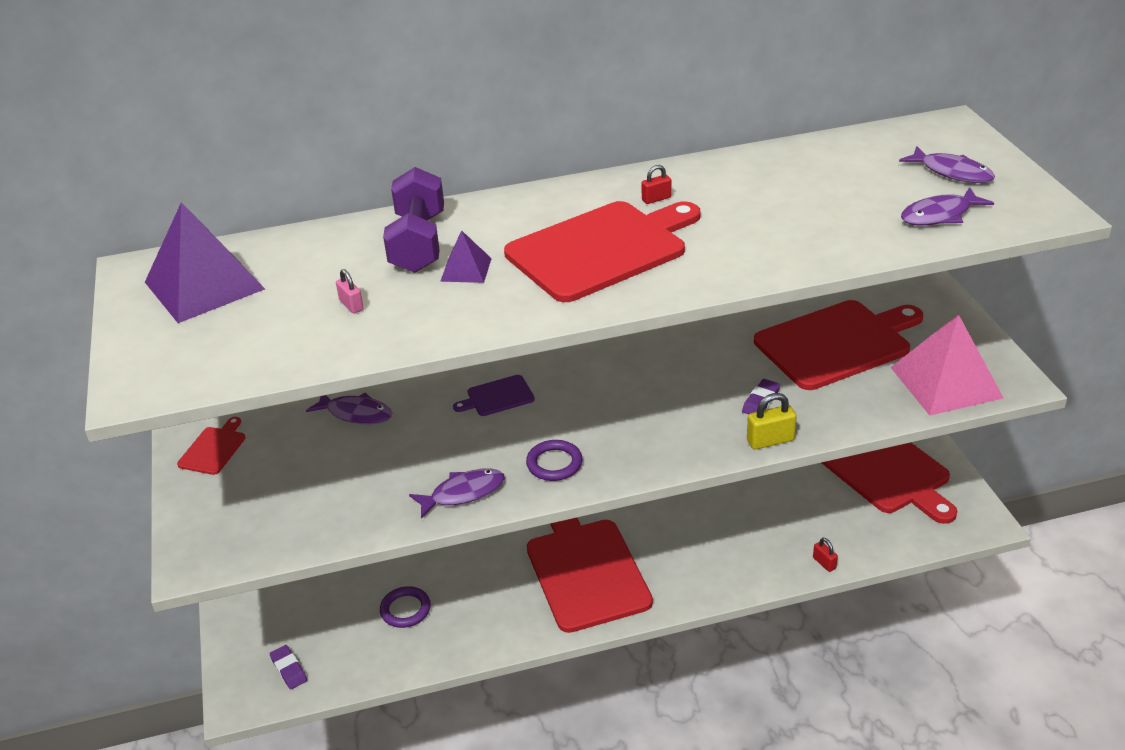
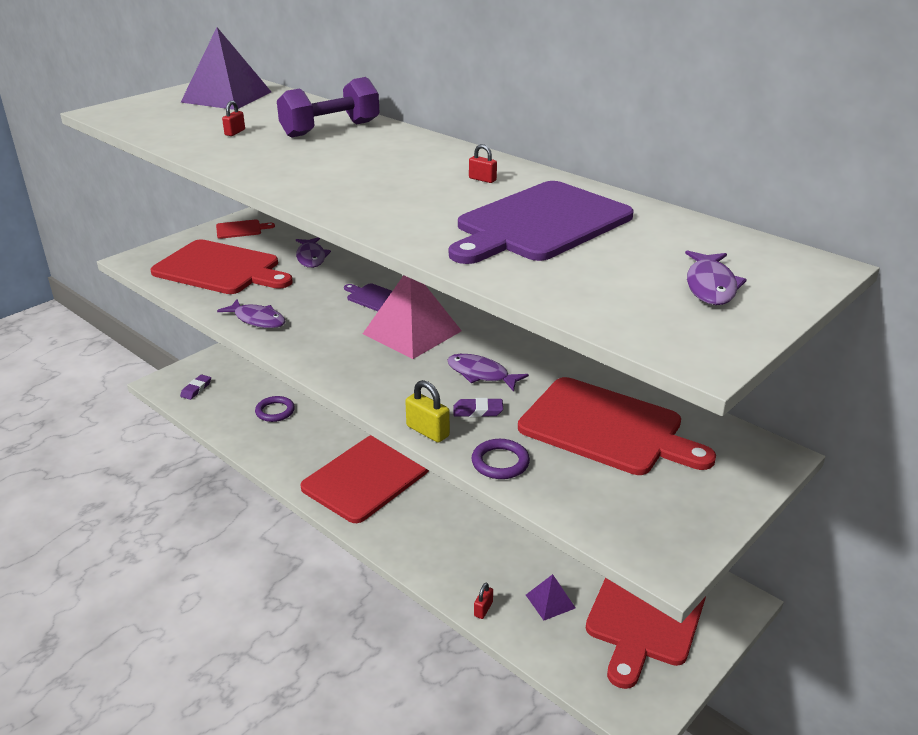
camera: 55 degrees right, 5 degrees down
(351, 305) = (235, 132): pink padlock -> red padlock
(466, 269) = (309, 149): purple pyramid -> purple pyramid (550, 601)
(554, 463) = (316, 343): purple ring -> purple ring (500, 462)
(601, 249) = (382, 179): red cutting board -> red cutting board (220, 269)
(782, 202) = (540, 224): none -> purple cutting board
(939, 215) = (610, 296): purple fish -> purple fish (481, 374)
(946, 382) = (616, 512): pink pyramid -> pink pyramid (412, 332)

